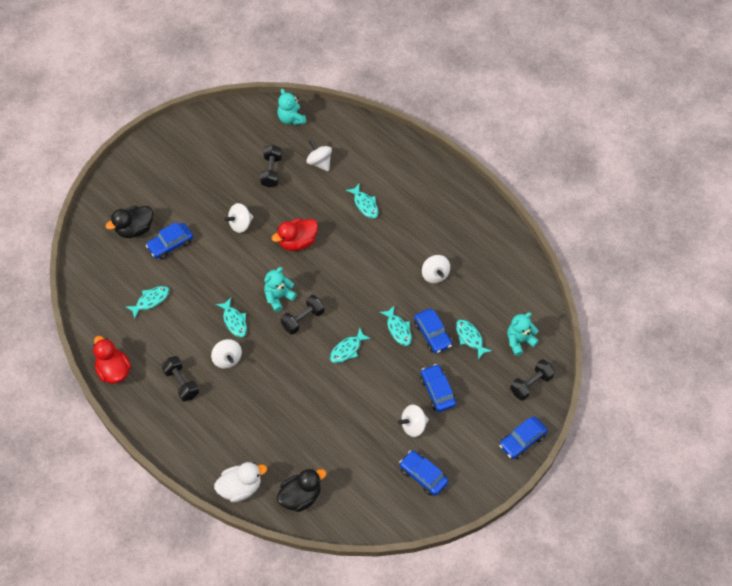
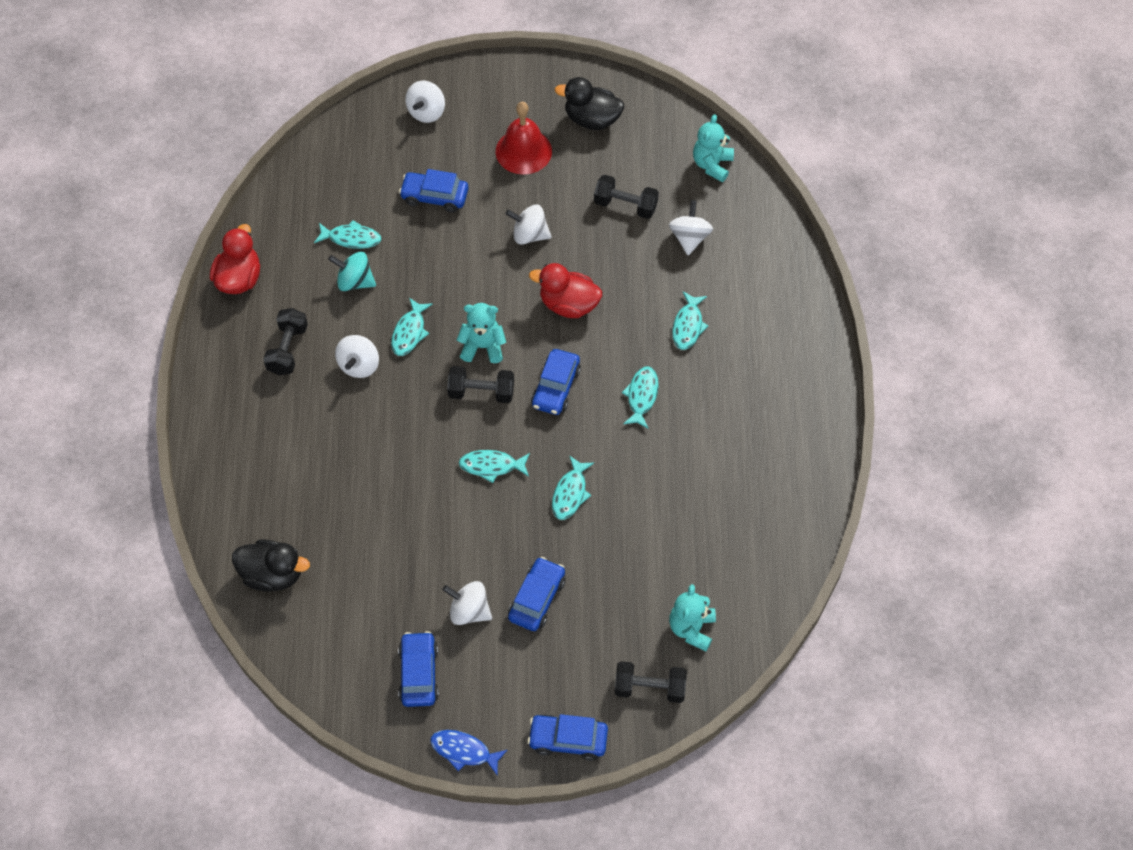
camera: 45 degrees right, 0 degrees up
(134, 229) = (417, 151): black duck -> black duck (592, 119)
(177, 320) = (355, 281): none -> turquoise spinning top
(190, 185) = (523, 151): none -> red bell
(240, 487) = (225, 509): white duck -> none
(271, 171) = (625, 205): black dumbbell -> black dumbbell turned 60 degrees clockwise
(432, 334) = (601, 532): blue car -> blue car (556, 388)
(435, 275) = (679, 470): white spinning top -> white spinning top (426, 112)
(470, 338) = (639, 574): turquoise fish -> turquoise fish (641, 396)
(483, 490) = (464, 751): none -> blue fish
(519, 341) = (691, 629): turquoise teddy bear -> turquoise teddy bear turned 90 degrees counterclockwise

